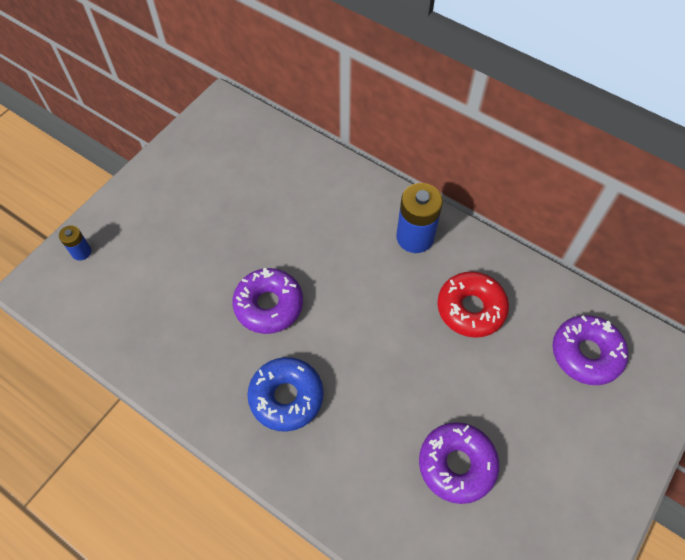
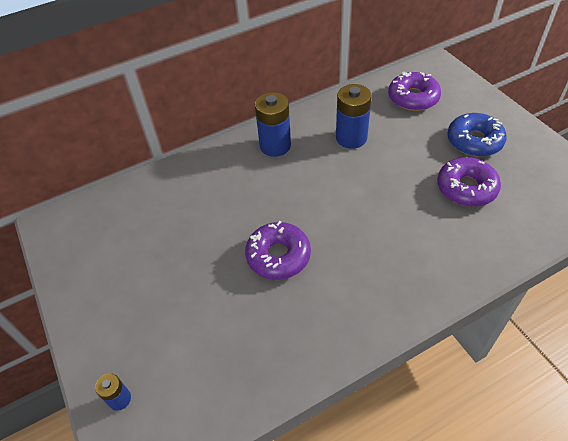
camera: 60 degrees left, 10 degrees down
(286, 397) = (369, 271): blue donut -> blue donut (474, 141)
(471, 308) = (351, 138): red donut -> blue battery

